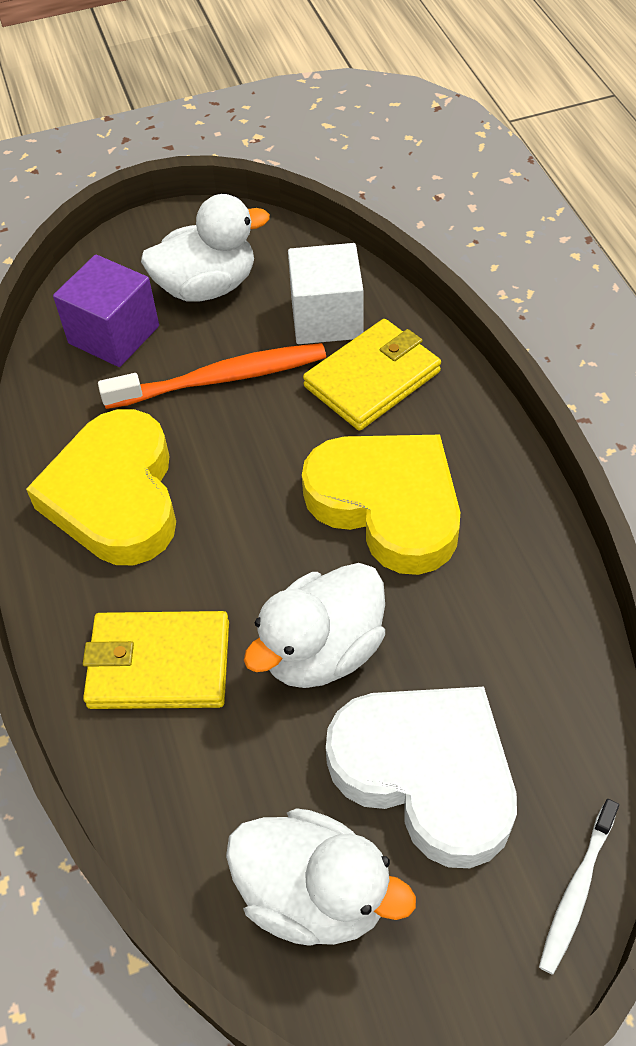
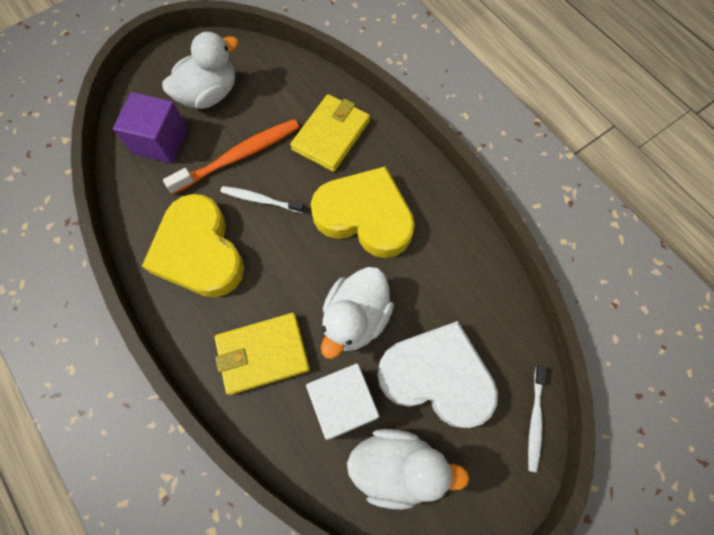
camera: 20 degrees left, 15 degrees up
(232, 445) = (260, 200): none -> white toothbrush
(326, 318) = (291, 100): white cube -> white cube (343, 404)

